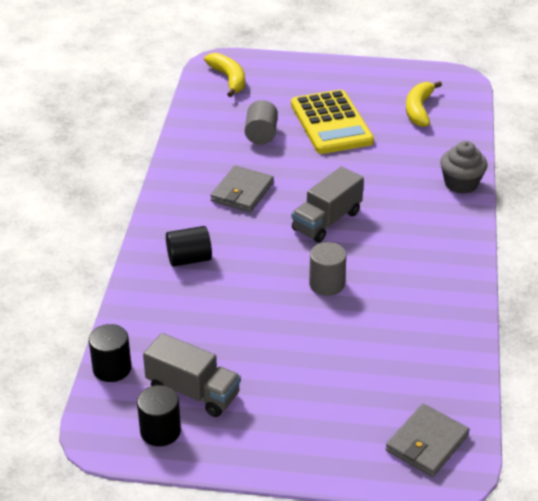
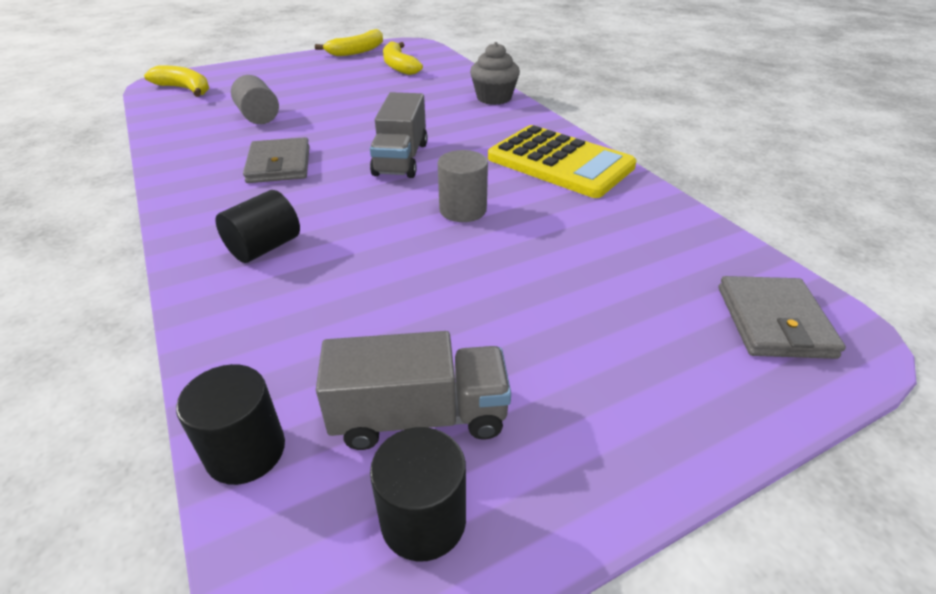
camera: 35 degrees left, 0 degrees up
(331, 123) = (326, 92): yellow calculator -> yellow calculator (560, 163)
(400, 73) = (357, 51): none -> yellow banana

